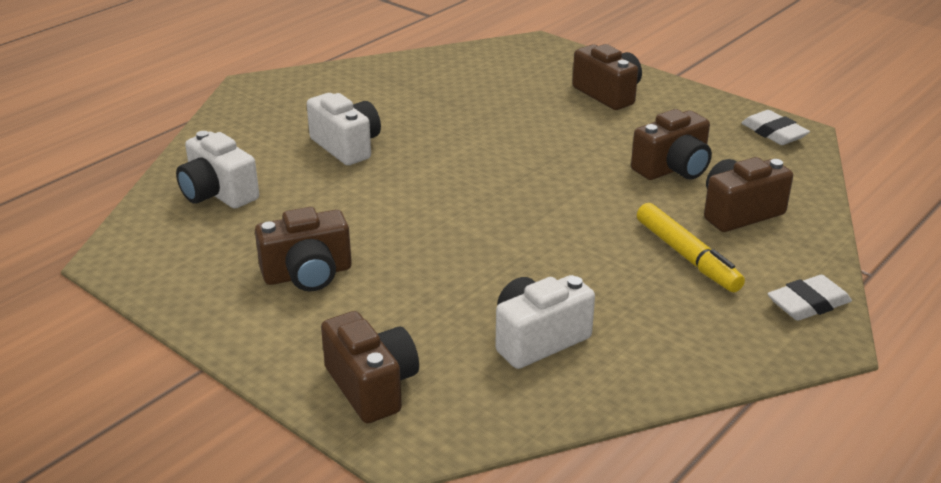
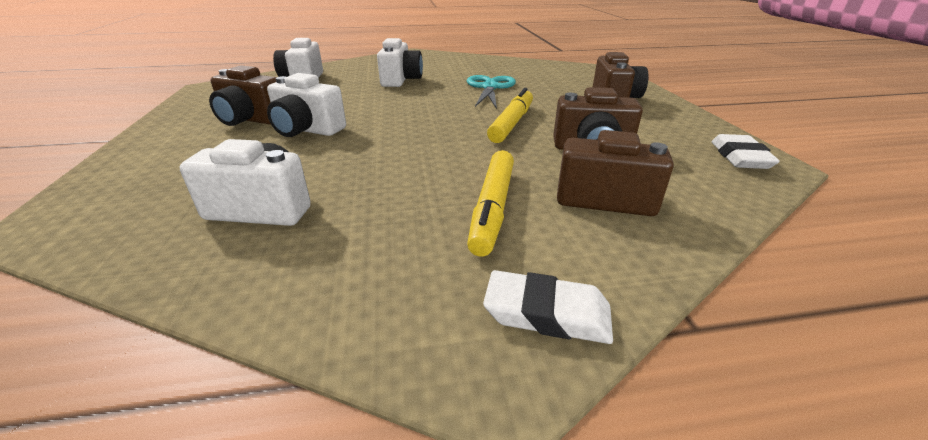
camera: 40 degrees right, 0 degrees up
(372, 386) = (126, 183): brown camera -> none
(400, 258) = (307, 130): none -> white camera
(467, 121) = (490, 87): none -> turquoise scissors
(570, 165) = (511, 123): none -> yellow marker

